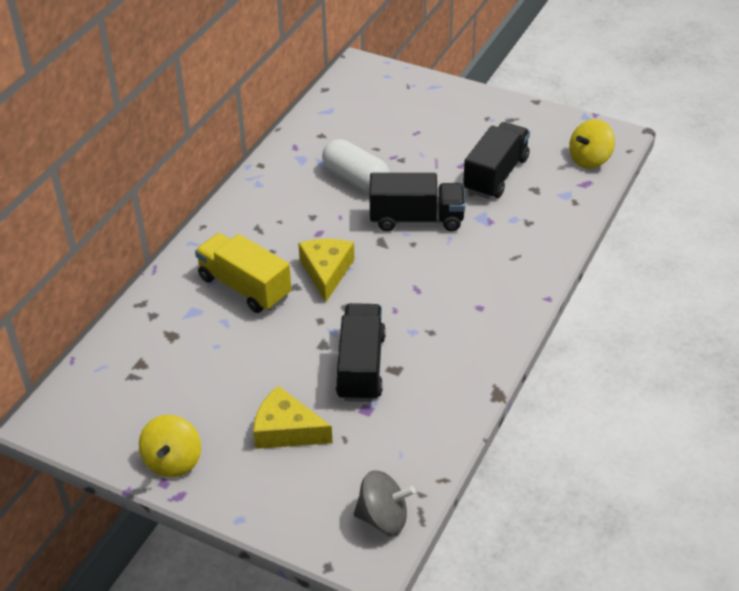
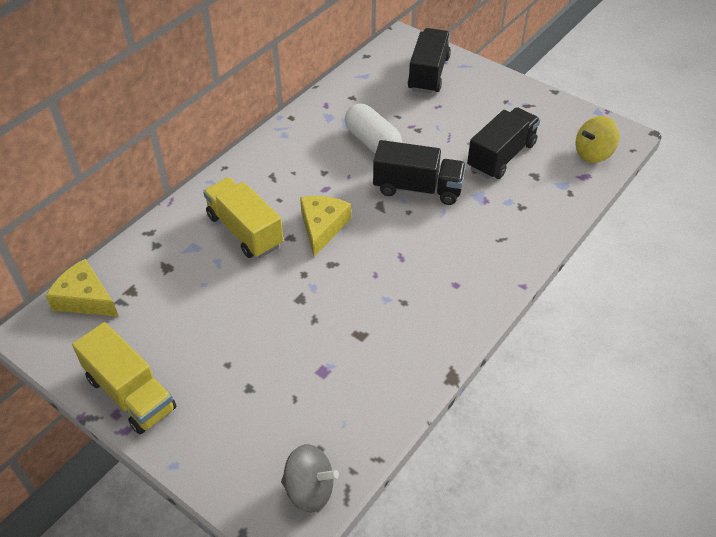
camera: 10 degrees right, 5 degrees up
(173, 461) = (131, 393): yellow spinning top -> yellow truck
(286, 430) = (243, 380): yellow cheese -> yellow cheese (85, 299)
(361, 367) = (329, 327): black truck -> black truck (428, 74)

